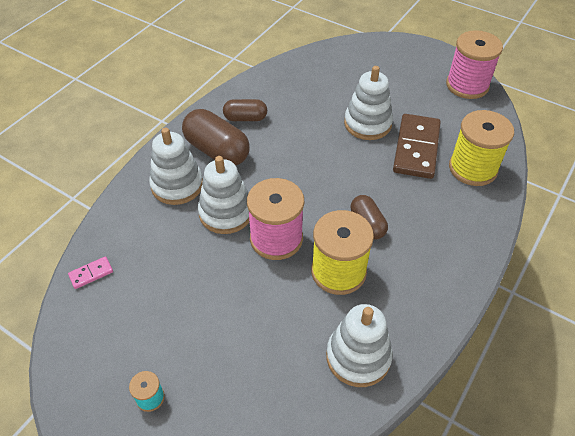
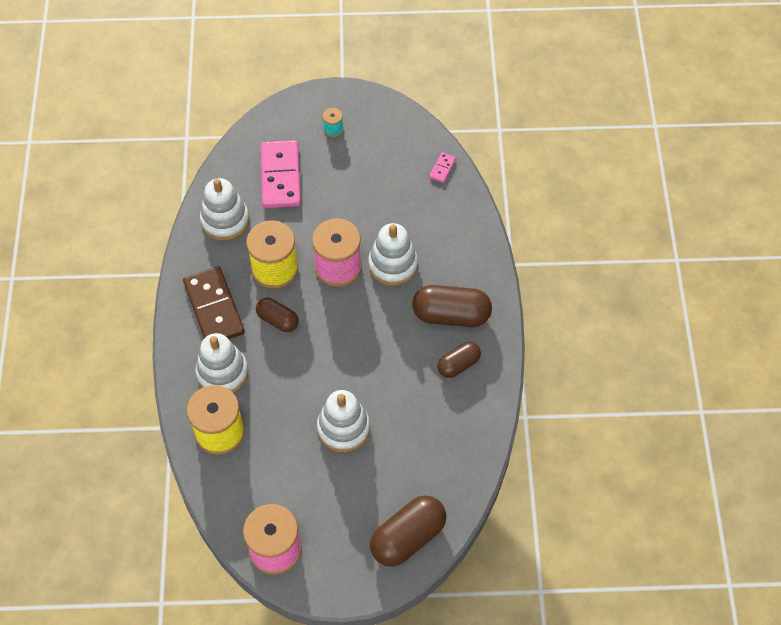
camera: 145 degrees right, 10 degrees up
(177, 185) = (451, 264): white stacking toy -> white stacking toy (222, 373)
(259, 373) = (280, 176): none -> pink domino
(369, 53) = (408, 537): none -> brown capsule
(416, 148) = (282, 425): brown domino -> brown domino (214, 308)

